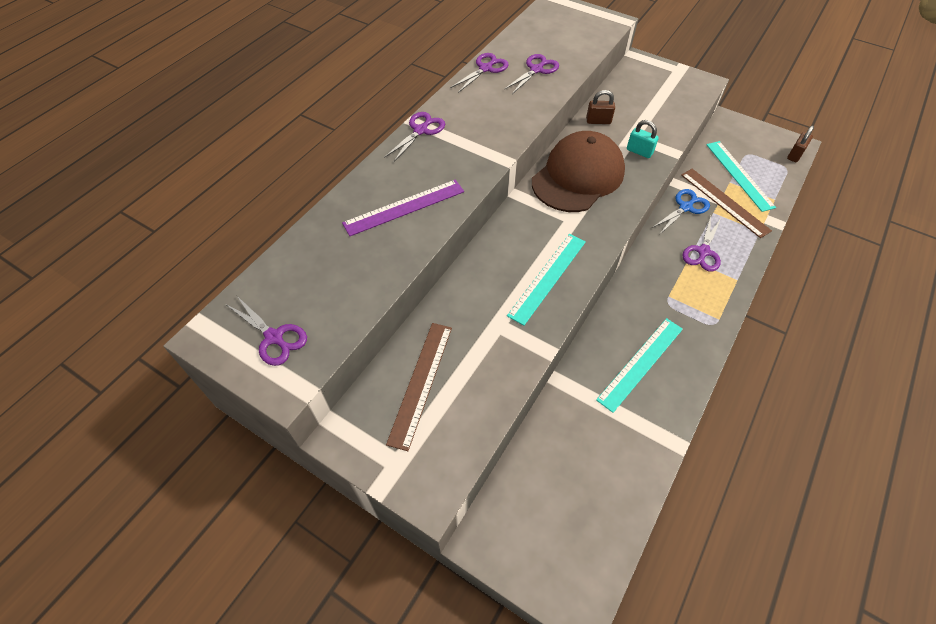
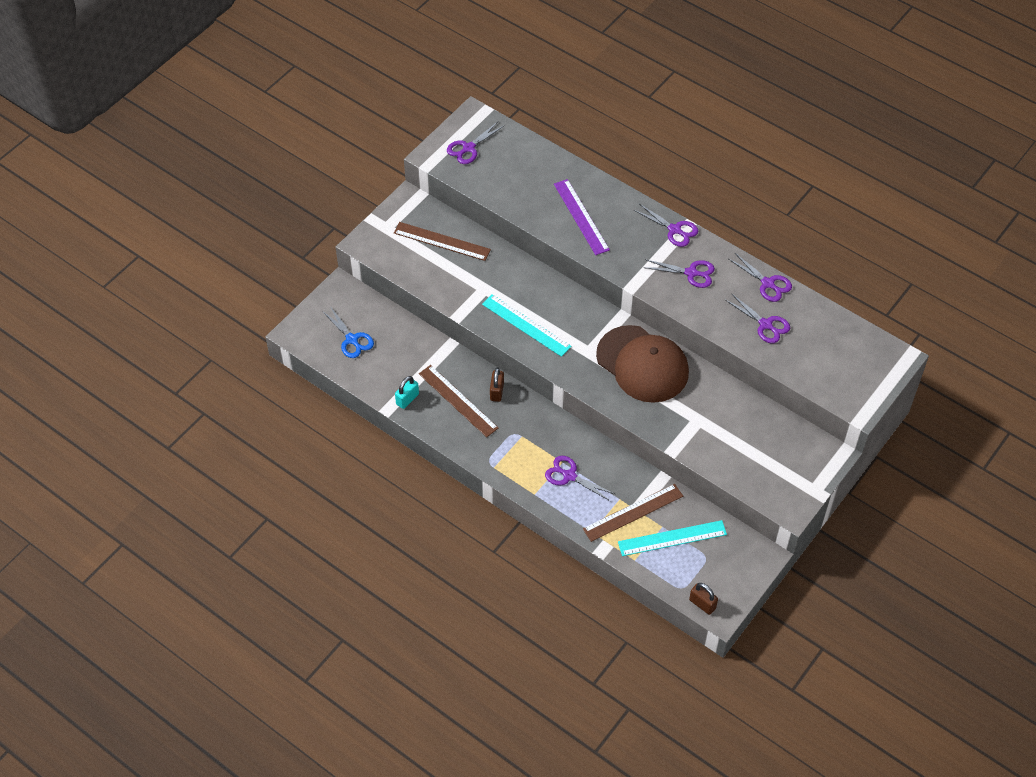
camera: 95 degrees right, 0 degrees up
(480, 117) = (691, 273): none -> purple scissors
(598, 121) = (723, 395): brown padlock -> brown padlock (497, 391)
(639, 151) = (675, 420): turquoise padlock -> turquoise padlock (407, 399)
(640, 363) = (458, 400): turquoise ruler -> brown ruler
(685, 207) = (627, 476): blue scissors -> blue scissors (352, 339)

